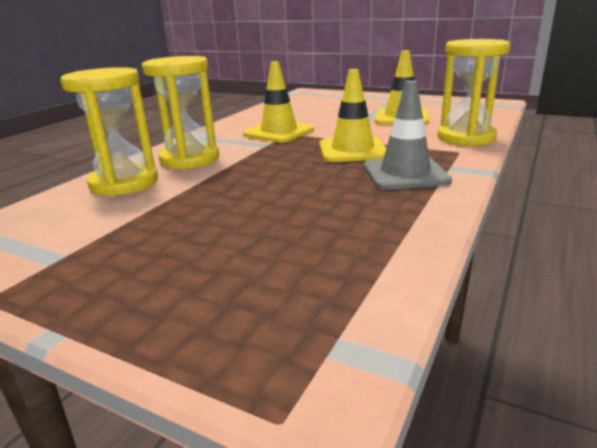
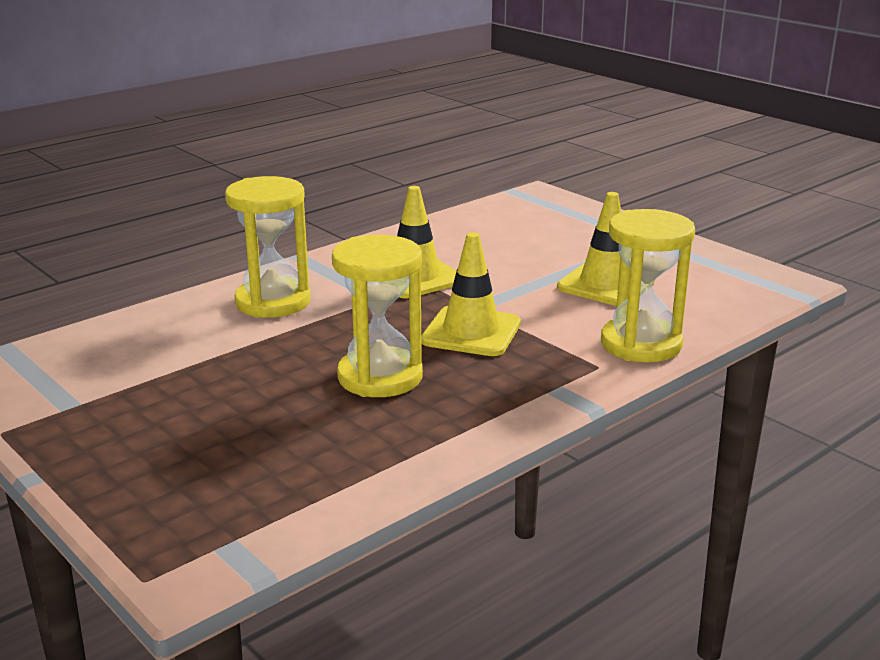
camera: 20 degrees right, 0 degrees up
(124, 183) = (180, 324): yellow hourglass -> yellow hourglass (380, 377)
(405, 174) = (488, 385): grey traffic cone -> none

